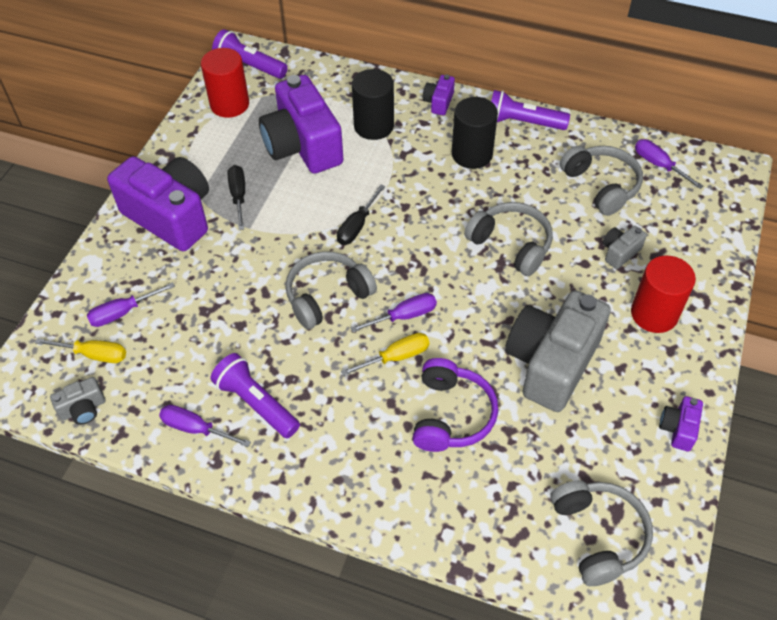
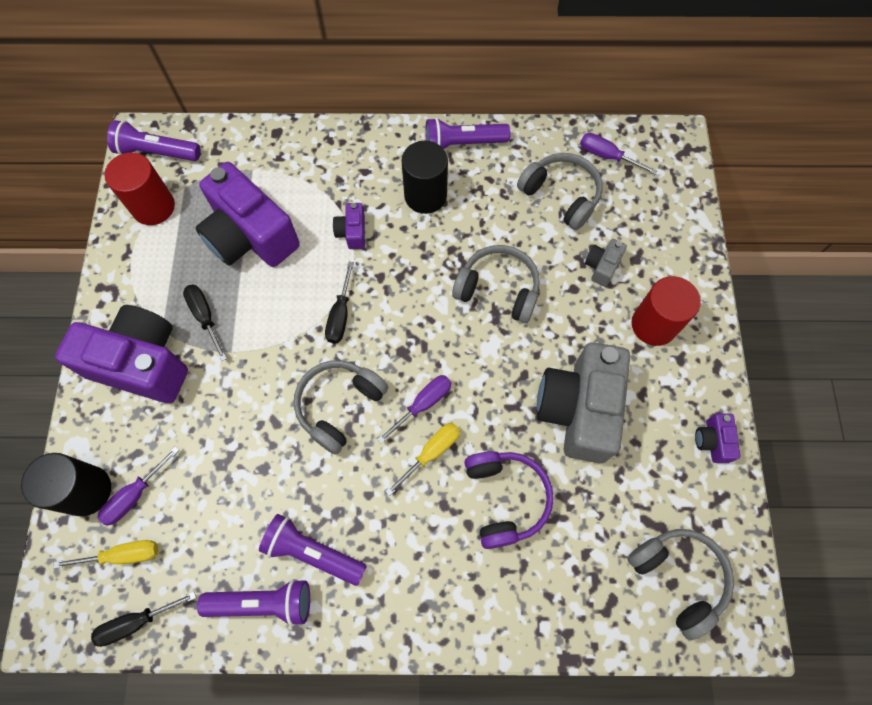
camera: 20 degrees left, 15 degrees up
(83, 409) = (137, 622): grey camera -> black screwdriver
(196, 429) = (263, 602): purple screwdriver -> purple flashlight
(373, 126) = (315, 190): black cylinder -> black cylinder (86, 491)
(438, 102) = (371, 143): purple camera -> purple camera (352, 232)

